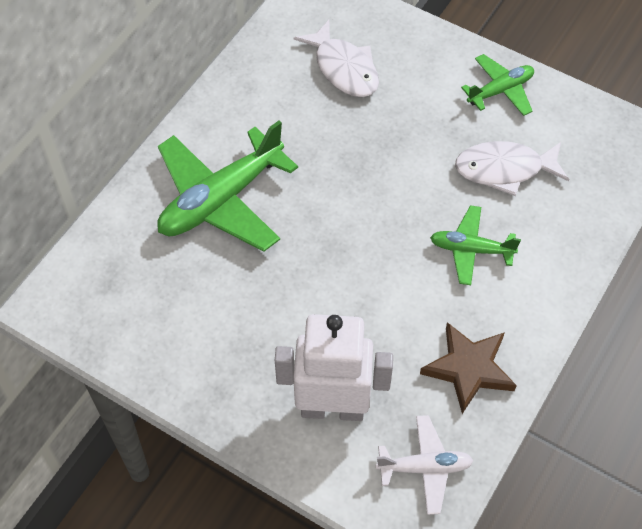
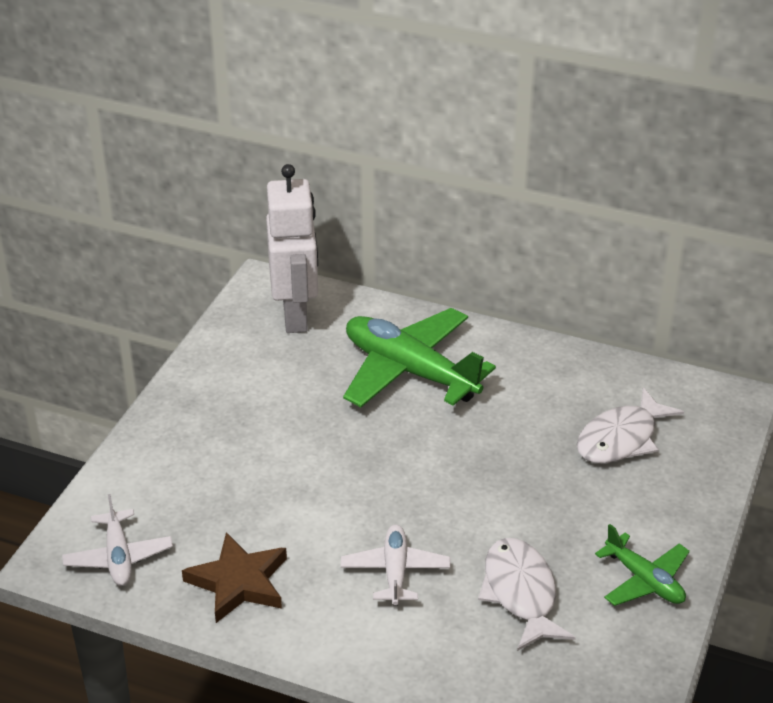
camera: 80 degrees right, 20 degrees down
(332, 408) = (179, 481): white robot -> white robot (296, 315)
(471, 250) = (395, 571): green plane -> white plane

